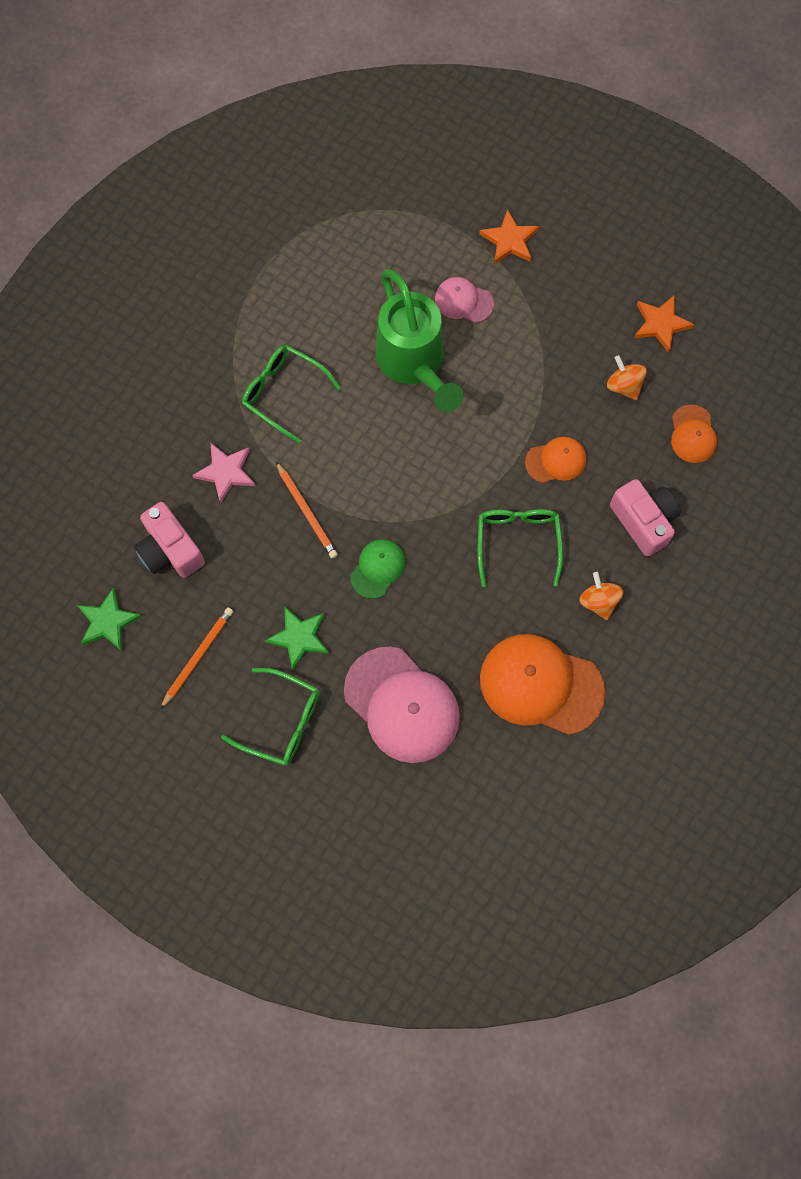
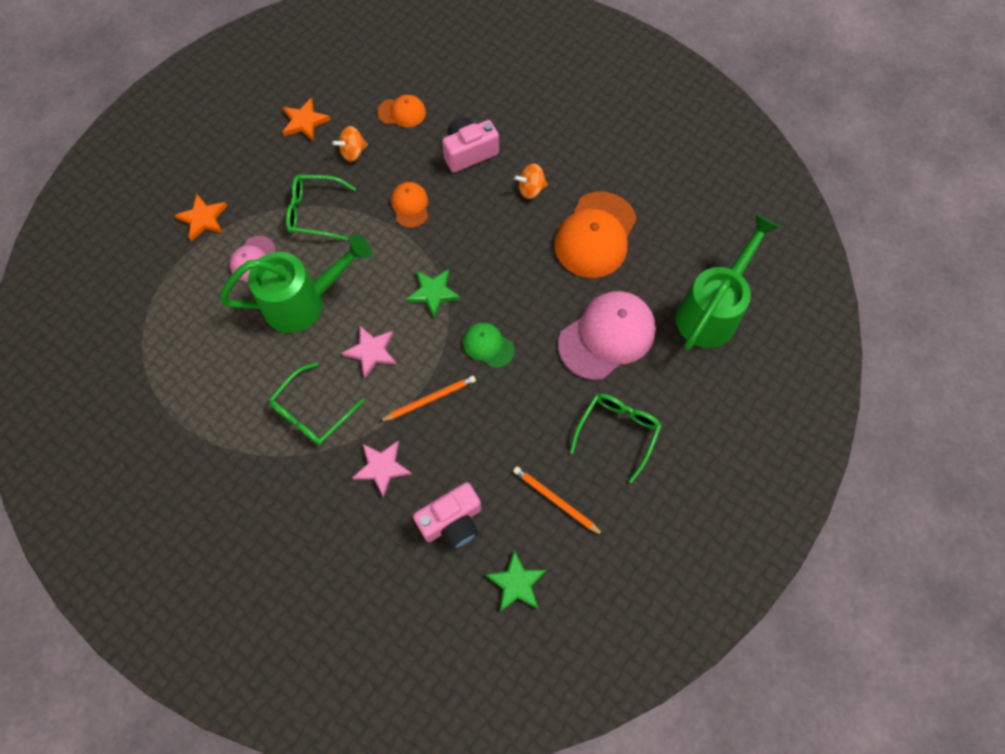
camera: 85 degrees left, 5 degrees down
(299, 638) = (544, 413): green star -> green star (433, 292)
(359, 443) = (371, 351): none -> pink star
(449, 833) = (712, 310): none -> green watering can
(517, 542) = (476, 239): green glasses -> green glasses (314, 212)

